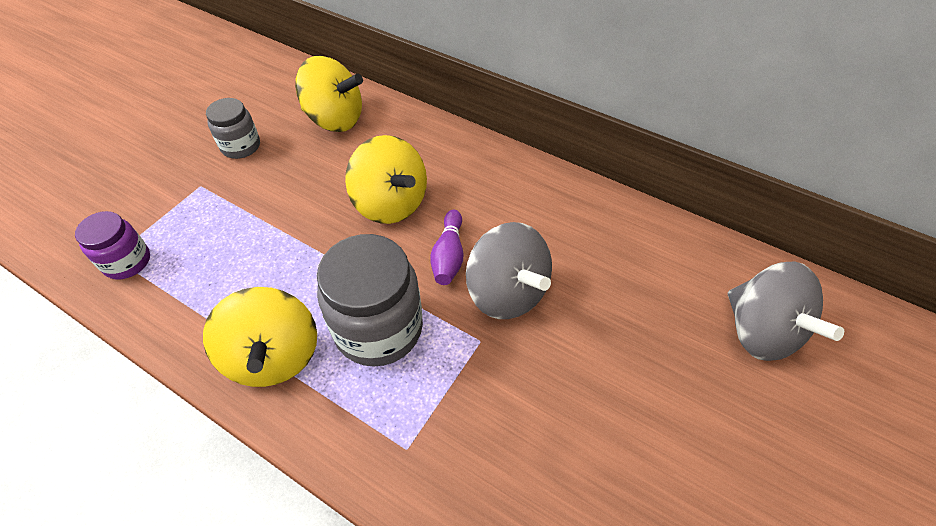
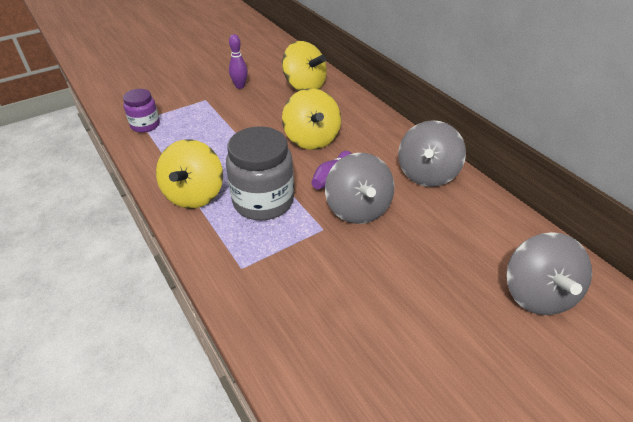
camera: 25 degrees right, 10 degrees down
(241, 146) = (240, 86): grey jar -> purple bowling pin
(561, 208) = (427, 174): none -> grey spinning top

